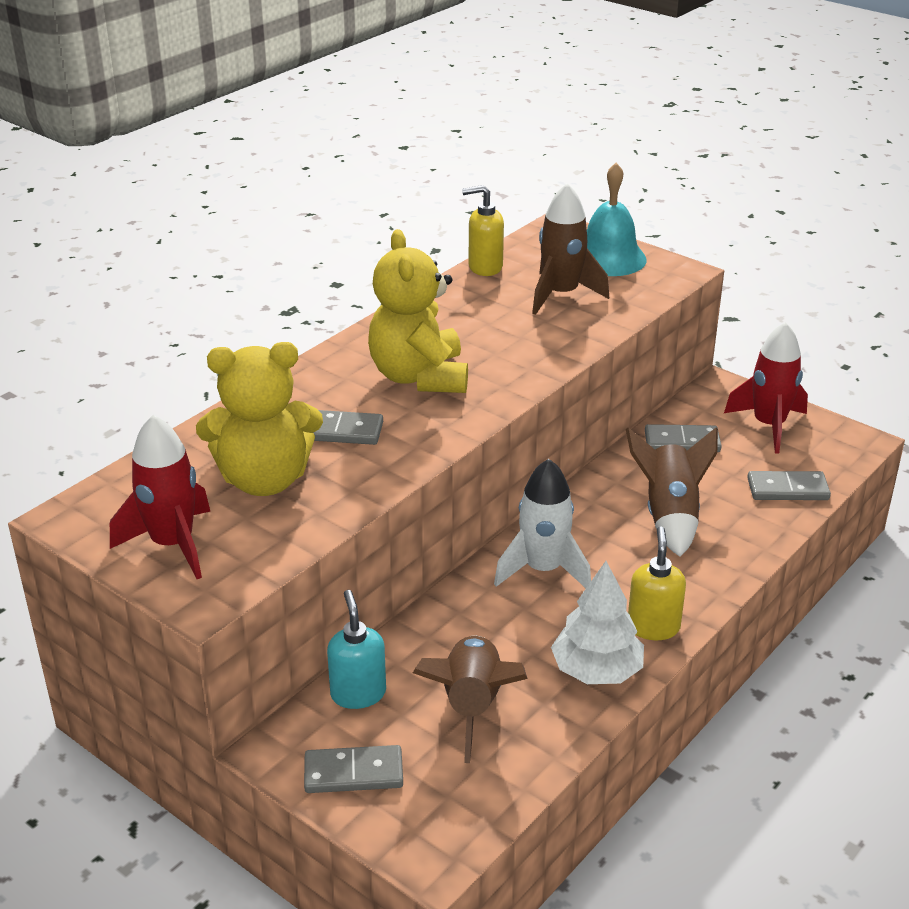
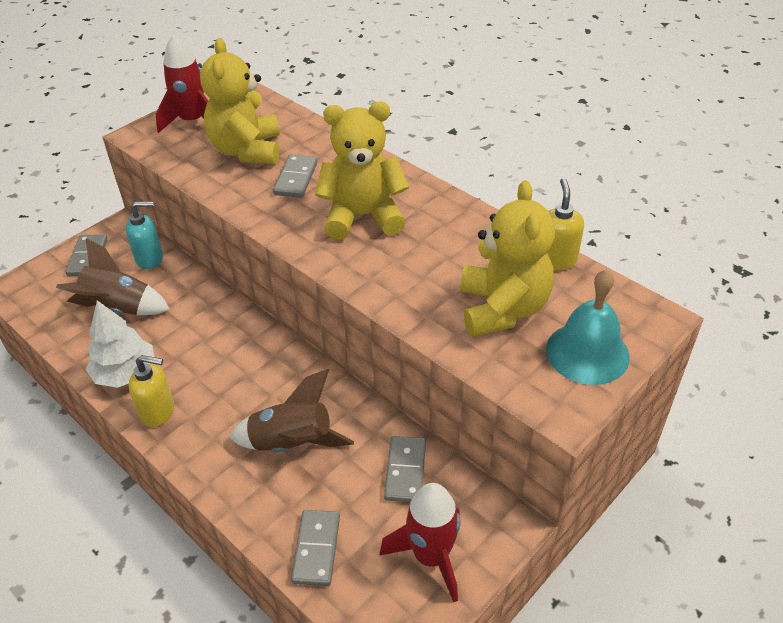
camera: 95 degrees right, 10 degrees up
(543, 569) = (242, 353): white rocket -> none
(561, 295) = (502, 309): brown rocket -> yellow teddy bear

